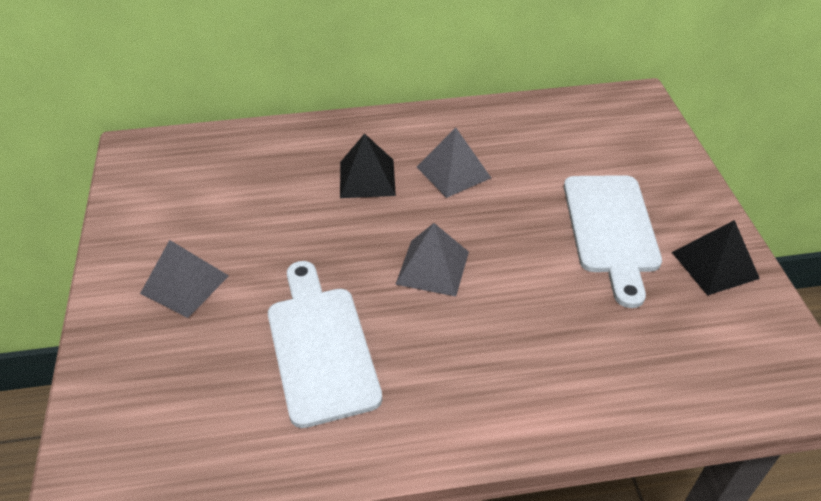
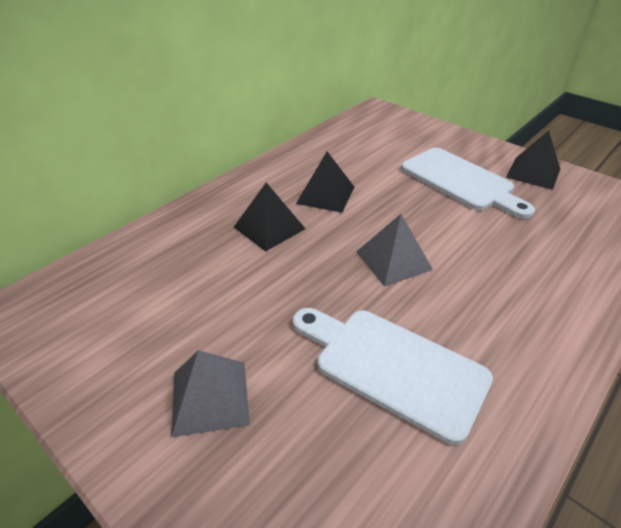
camera: 40 degrees left, 5 degrees down
(453, 172) = (325, 195): grey pyramid -> black pyramid

